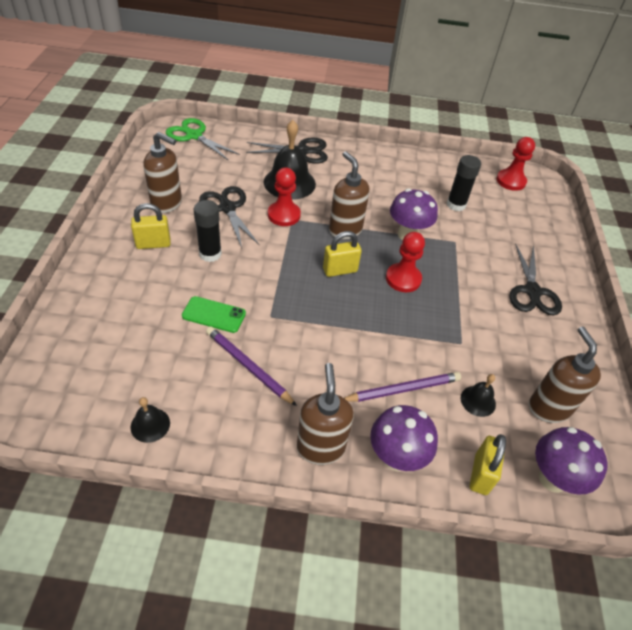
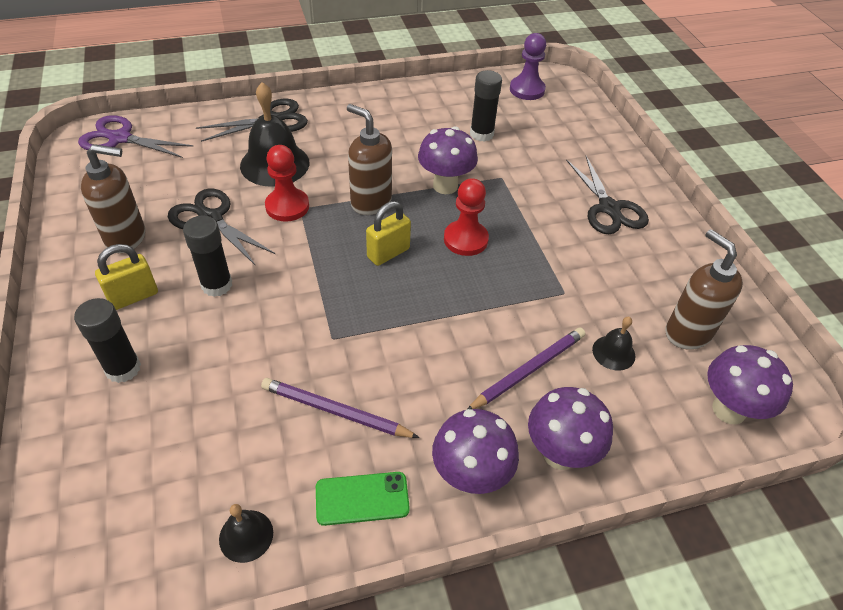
camera: 20 degrees left, 0 degrees up
(125, 288) = (123, 368): none -> black glue stick
(194, 136) = (120, 138): green scissors -> purple scissors
(214, 315) = (260, 361): green phone -> green phone (362, 498)
(320, 447) = (470, 477): brown soap dispenser -> purple mushroom
(481, 474) = (657, 435): yellow padlock -> none
(510, 181) = (527, 90): red pawn -> purple pawn

